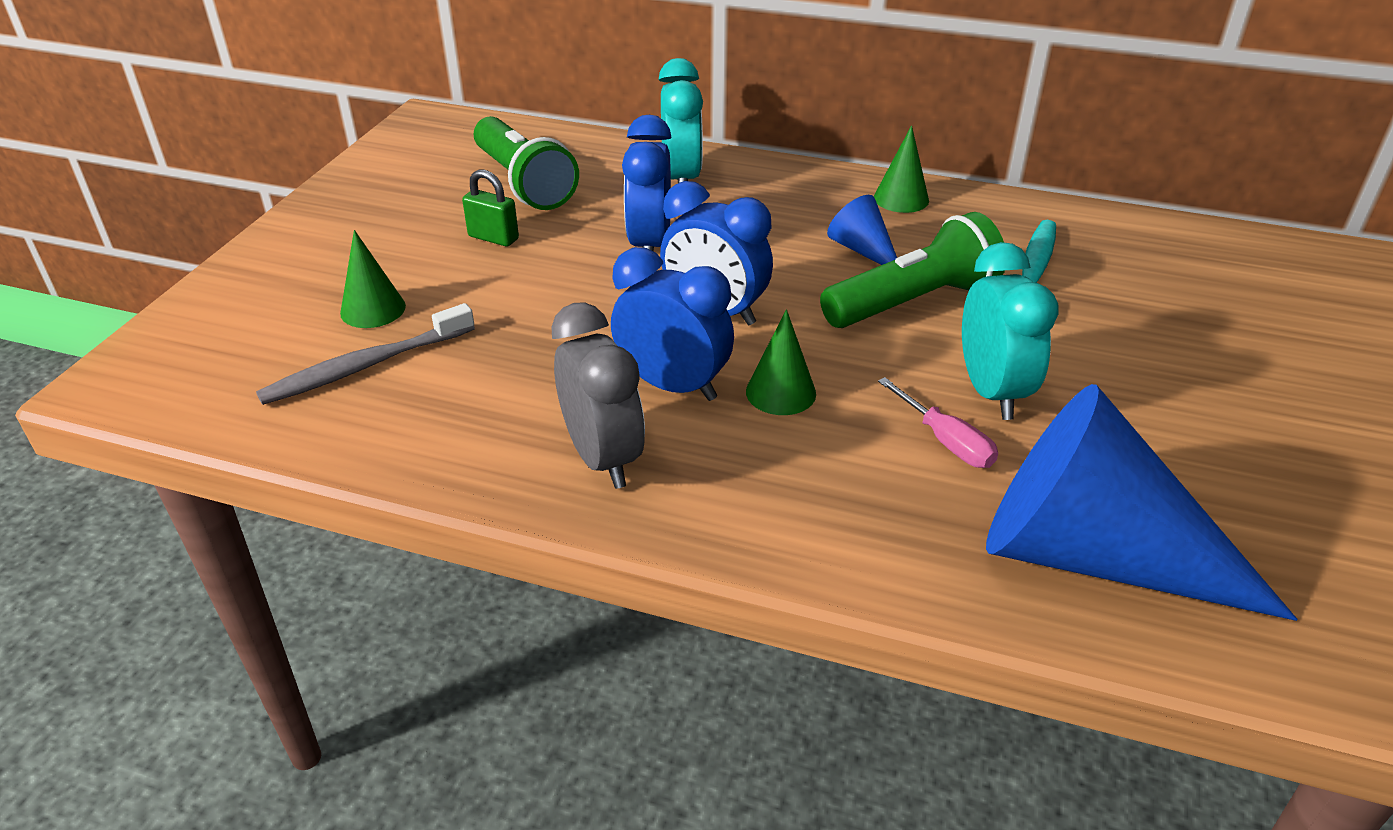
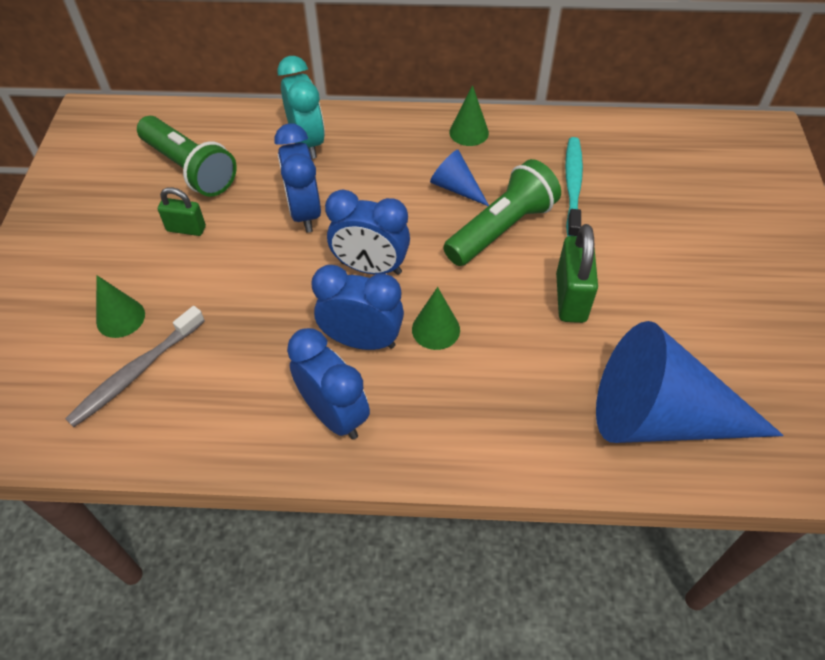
camera: 15 degrees left, 15 degrees up
(602, 458) = (334, 414): grey clock -> blue clock
(945, 441) = (552, 346): pink screwdriver -> none
(991, 392) = (571, 298): turquoise clock -> green padlock

